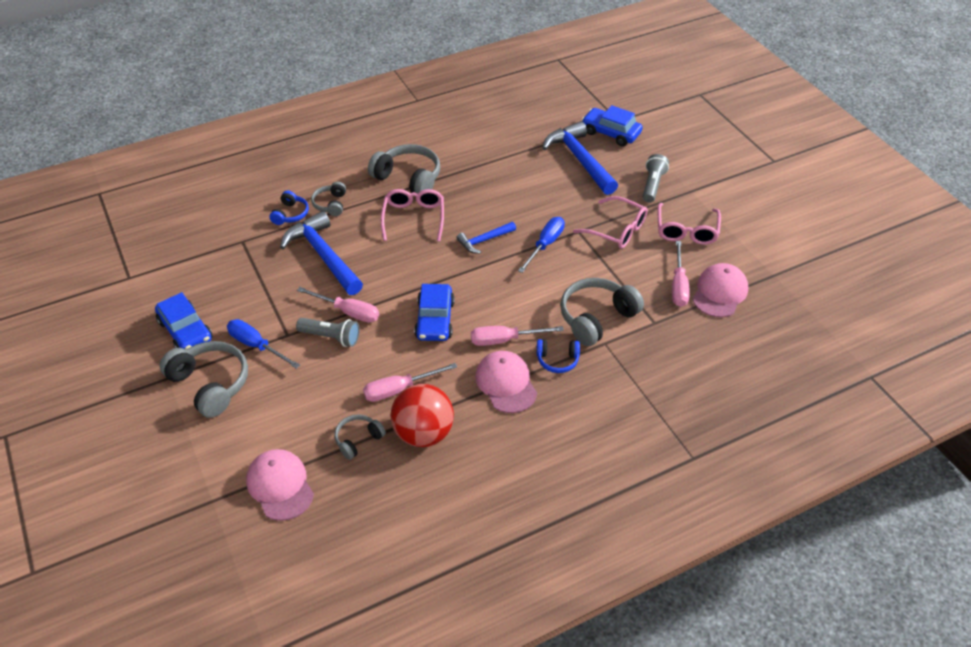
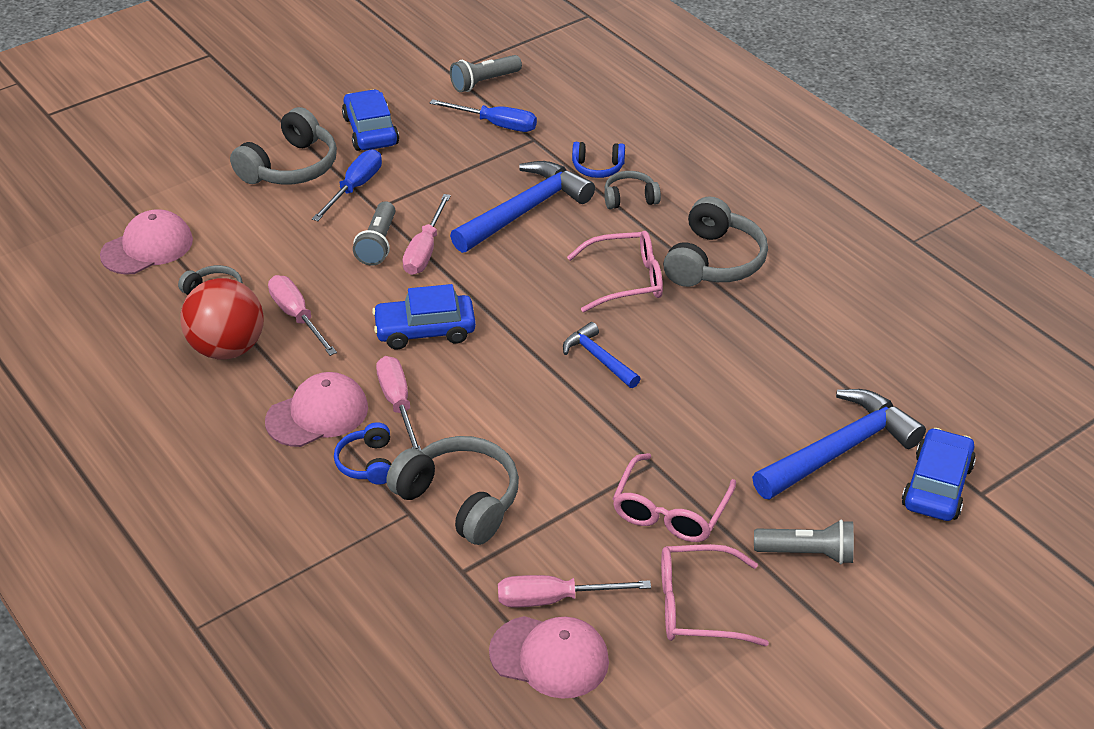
camera: 80 degrees right, 5 degrees down
(155, 259) = (484, 82): none -> grey flashlight
(185, 331) = (370, 131): blue car -> blue car turned 120 degrees clockwise
(545, 245) = (608, 427): blue screwdriver -> blue screwdriver (496, 124)

